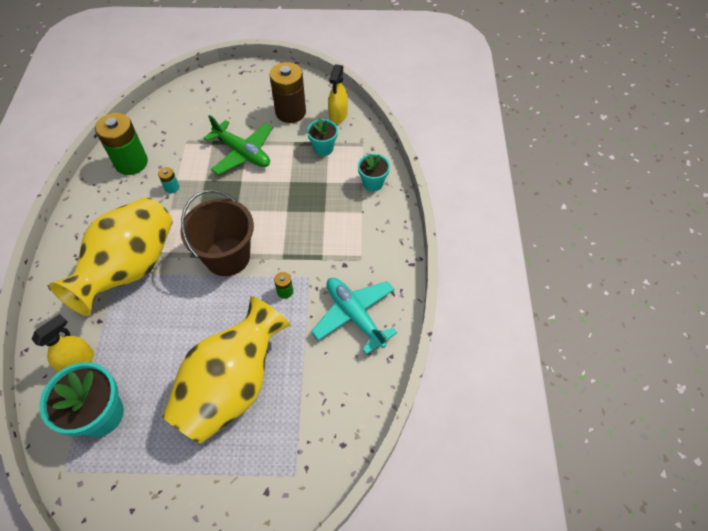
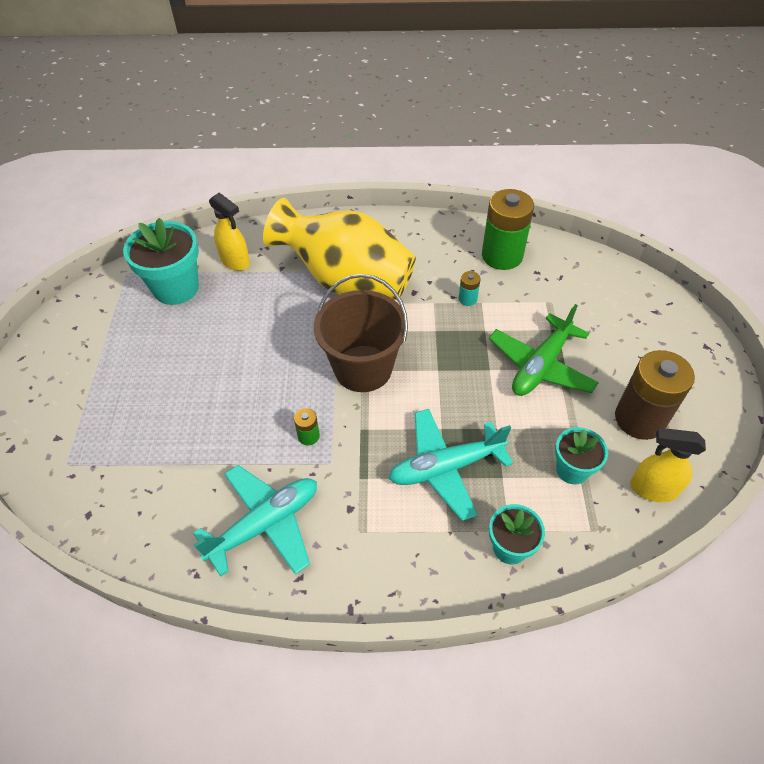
camera: 90 degrees right, 5 degrees down
(232, 385) = (186, 393): yellow vase -> none
(317, 210) = (445, 467): none -> turquoise plane

